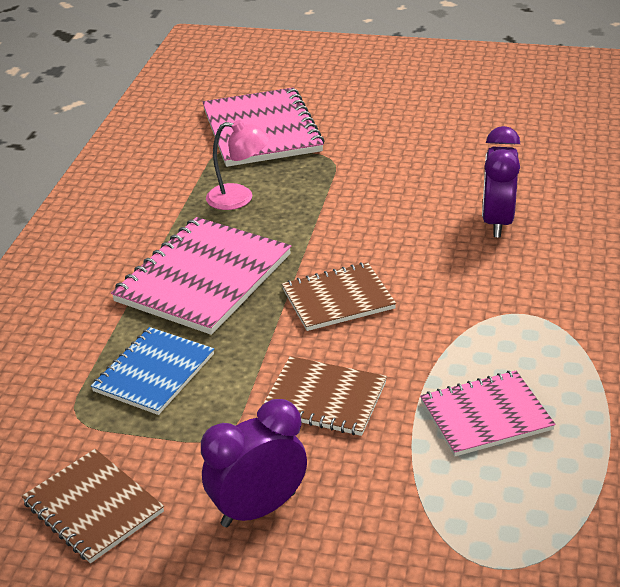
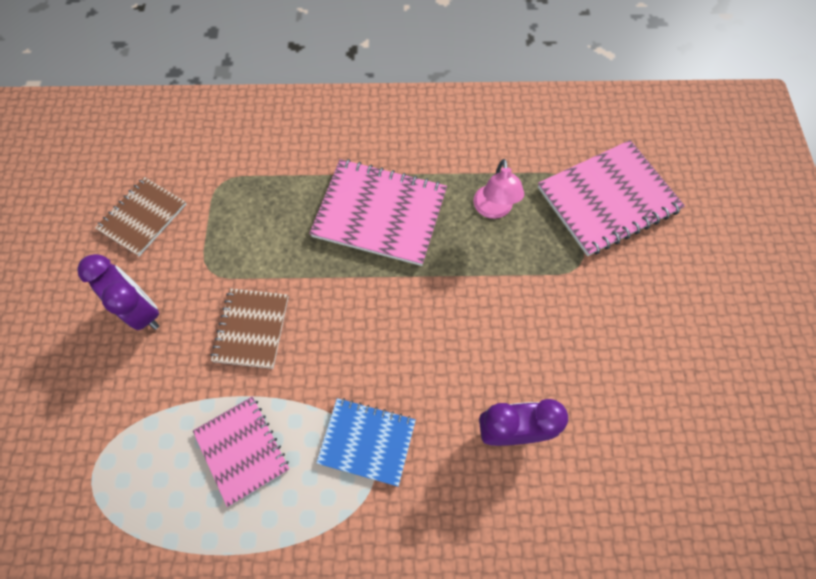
camera: 75 degrees right, 30 degrees up
(154, 373) = (268, 213): blue notebook -> blue notebook (367, 441)
(338, 299) = (370, 314): brown notebook -> none

